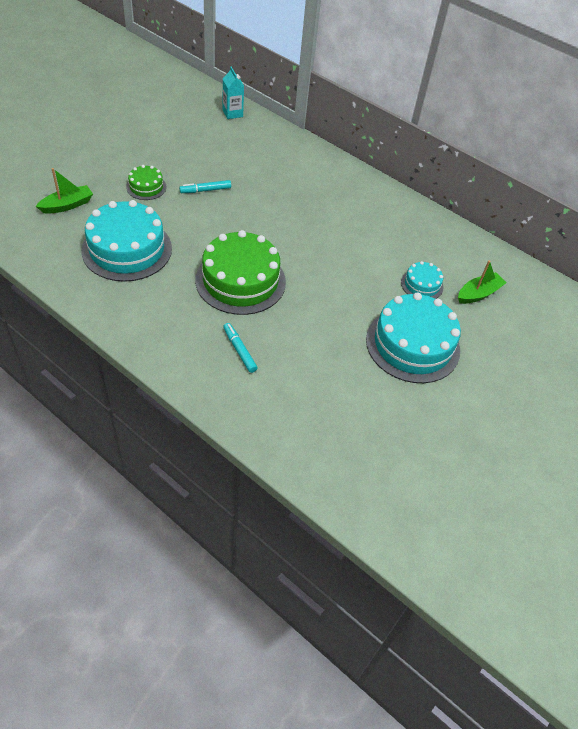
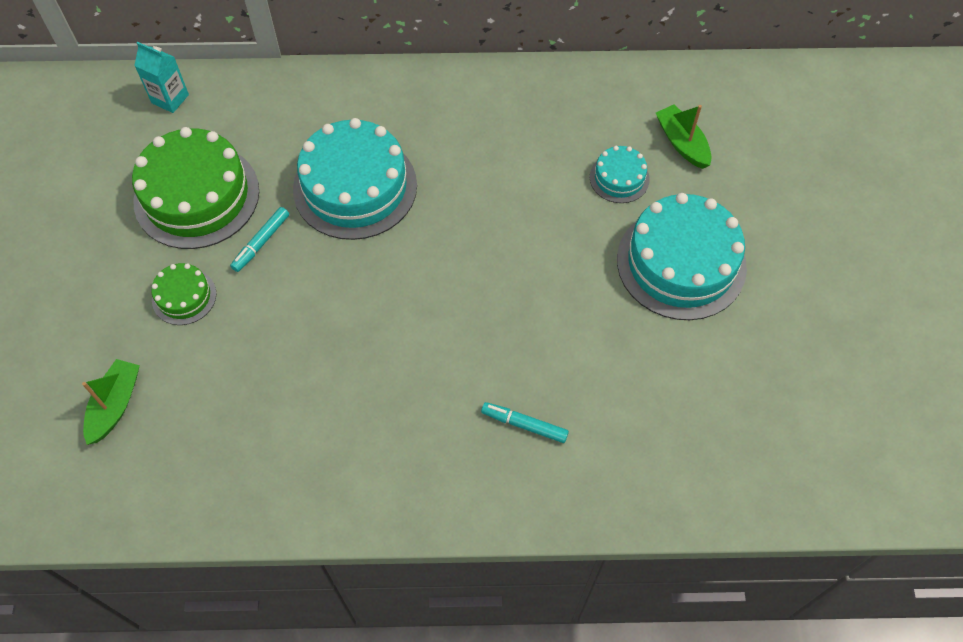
camera: 35 degrees left, 10 degrees up
(127, 249) = (260, 404): turquoise cake -> turquoise cake (355, 187)
(240, 280) = (433, 334): green cake -> green cake (196, 196)
(478, 294) = (682, 143): green boat -> green boat turned 45 degrees counterclockwise

